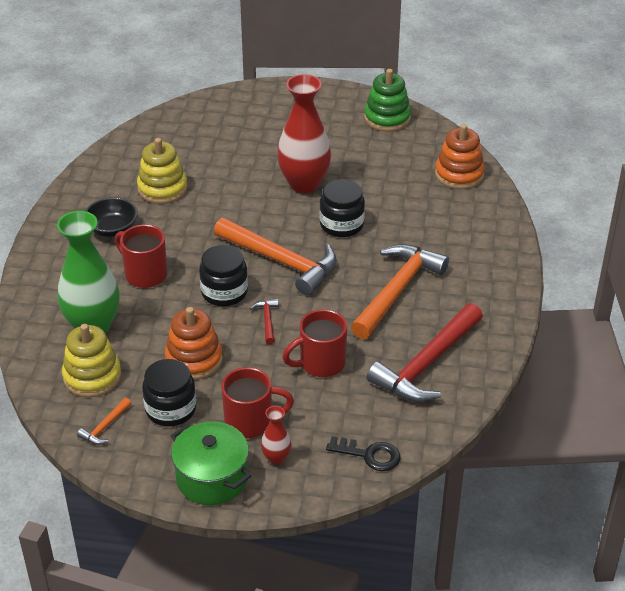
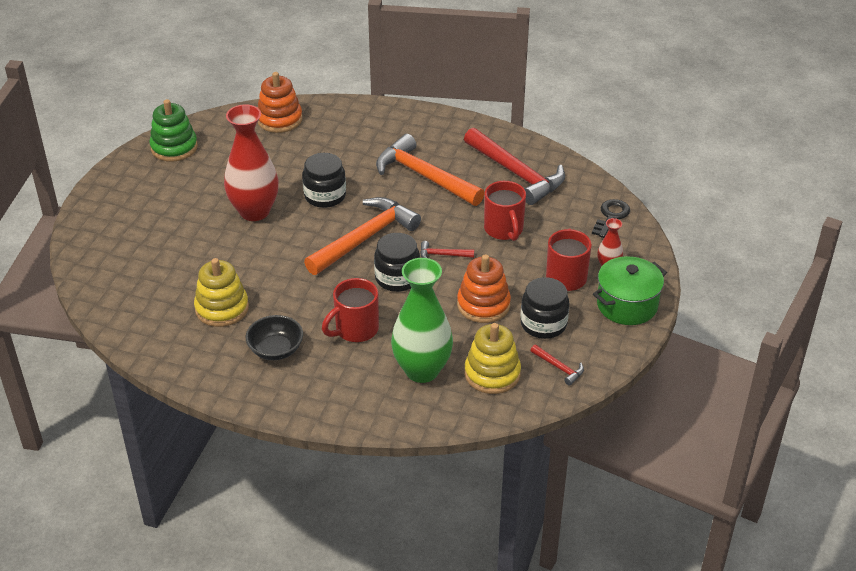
camera: 80 degrees left, 0 degrees up
(105, 427) = (559, 368): orange hammer -> red hammer

